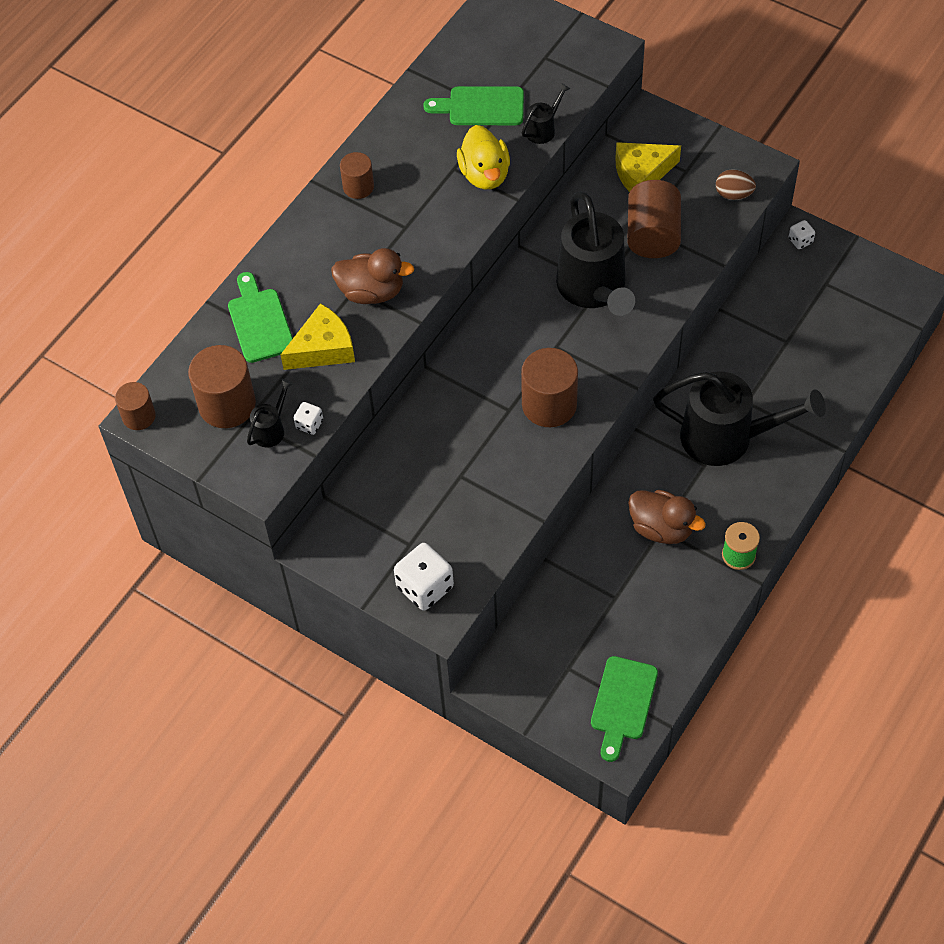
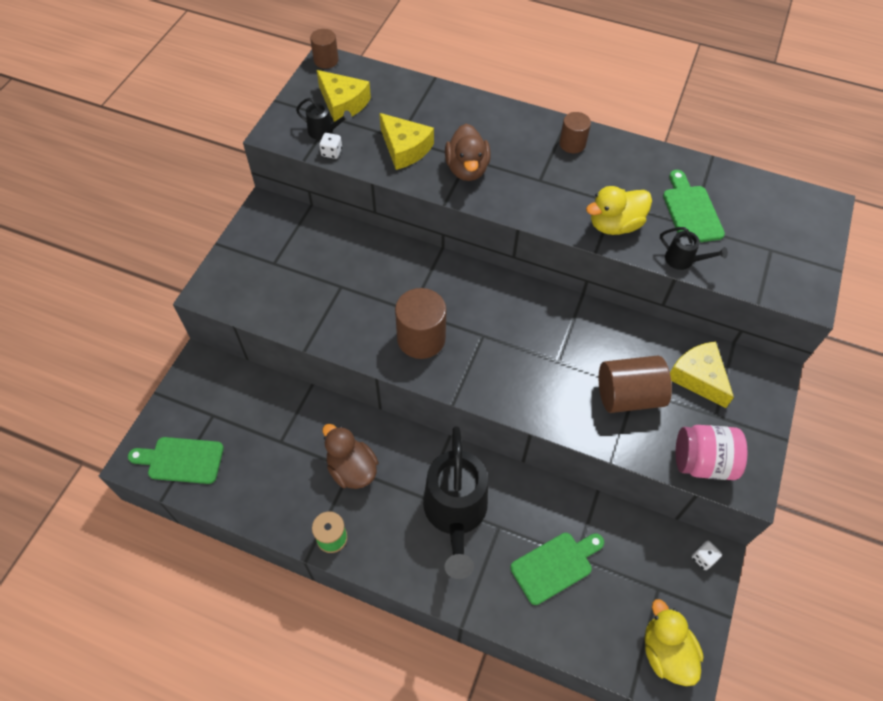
camera: 75 degrees right, 0 degrees up
(227, 404) = (343, 103): brown cylinder -> yellow cheese
(259, 321) = (422, 108): green cutting board -> green cutting board (555, 565)
(425, 587) = (235, 279): white dice -> none
(594, 290) = (551, 356): black watering can -> none
(661, 528) = (352, 469): brown duck -> brown duck turned 120 degrees clockwise
(733, 194) = (702, 462): brown egg -> pink jar
(884, 292) = (666, 652): none -> yellow duck

